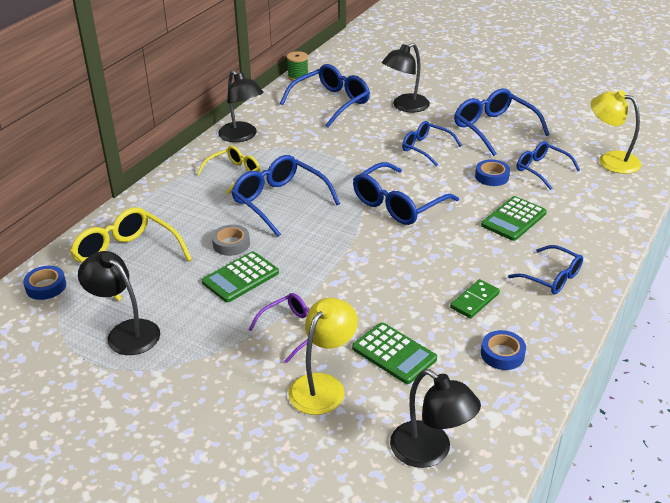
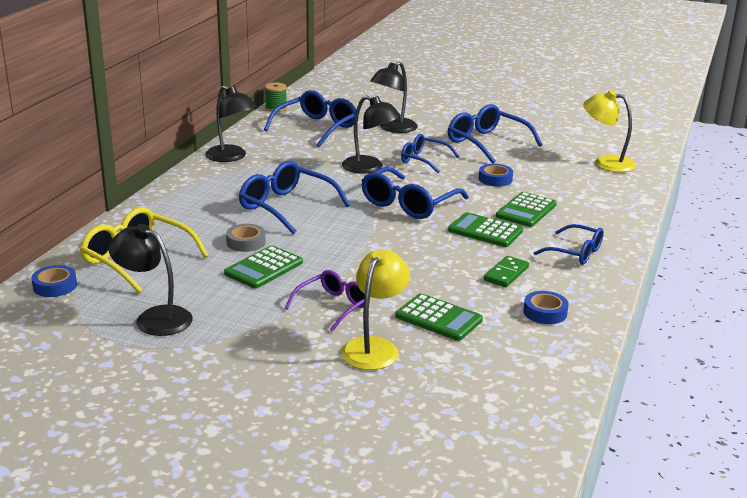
camera: 10 degrees left, 10 degrees down
(234, 174) = (232, 187): yellow glasses -> none
(430, 452) = (496, 390): black lamp -> black lamp (369, 168)
(466, 243) = (485, 231): none -> green calculator
(541, 169) = (542, 172): blue glasses -> none

